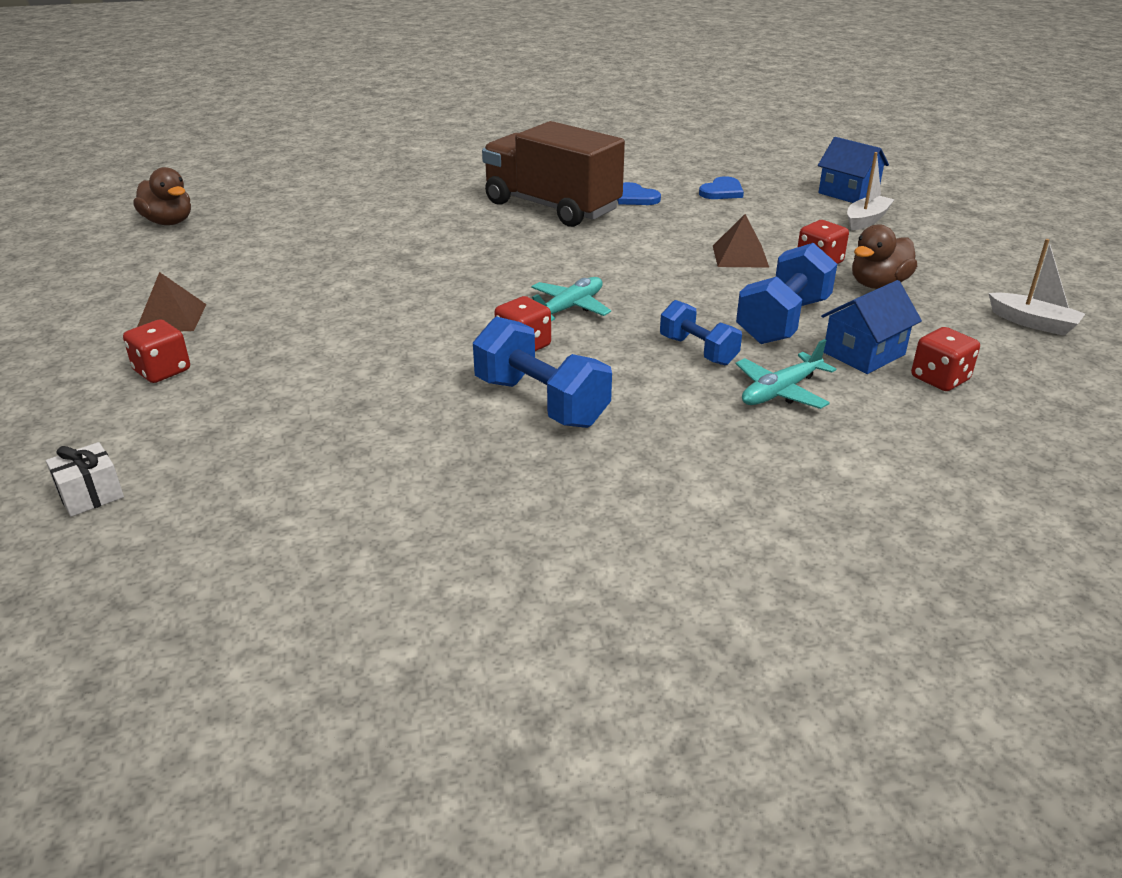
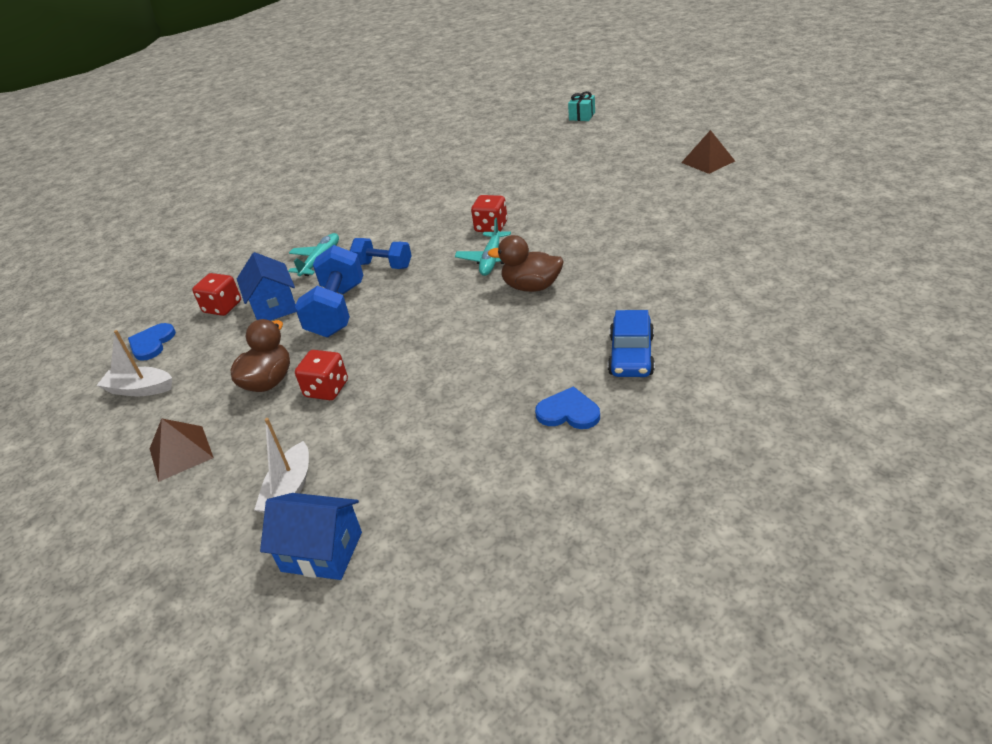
camera: 155 degrees right, 5 degrees up
(91, 495) = (582, 116): white gift -> turquoise gift
(162, 371) = (651, 146): red dice -> none
(169, 222) = (883, 200): brown duck -> brown duck (531, 287)
(541, 402) = (447, 206): blue dumbbell -> none
(551, 207) = (631, 355): brown truck -> blue car
(722, 191) = (482, 474): blue heart -> blue heart (152, 343)
(740, 256) = (401, 366): brown pyramid -> brown pyramid (181, 453)
(864, 353) = (274, 306): blue house -> blue house turned 45 degrees counterclockwise

